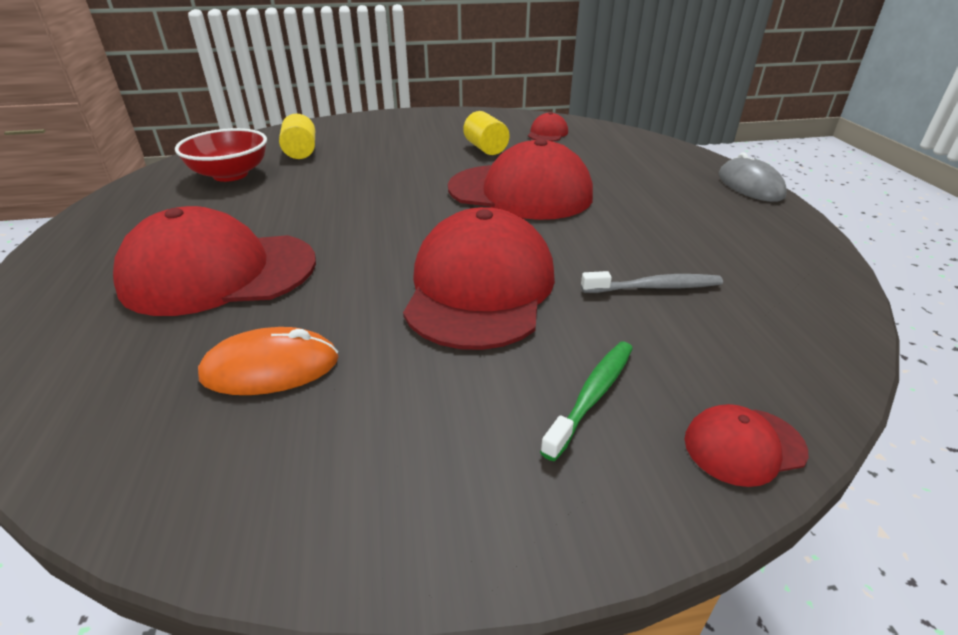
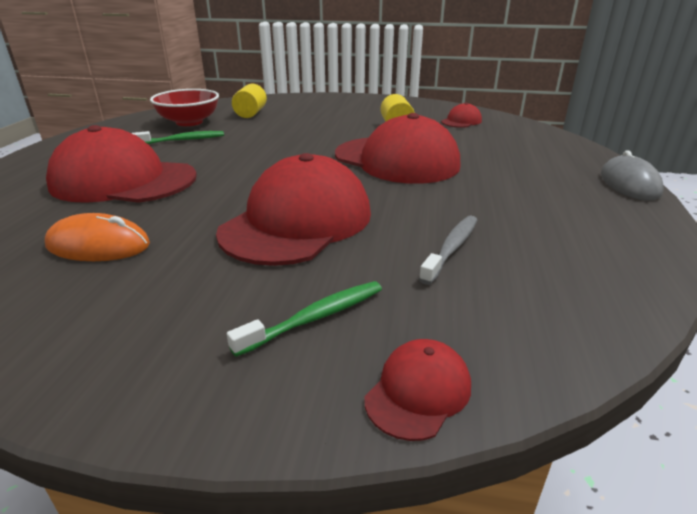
camera: 20 degrees right, 5 degrees down
(246, 202) = (183, 140): none -> green toothbrush
(655, 287) = (451, 248): grey toothbrush -> grey toothbrush turned 75 degrees counterclockwise
(743, 446) = (418, 391): red cap -> red cap turned 120 degrees clockwise

